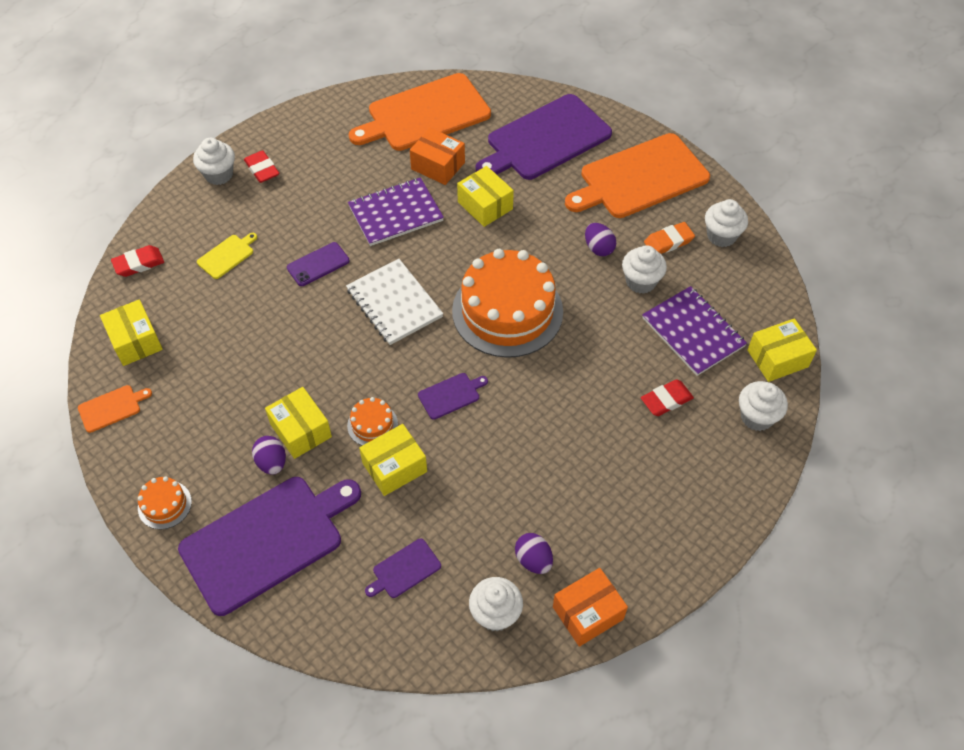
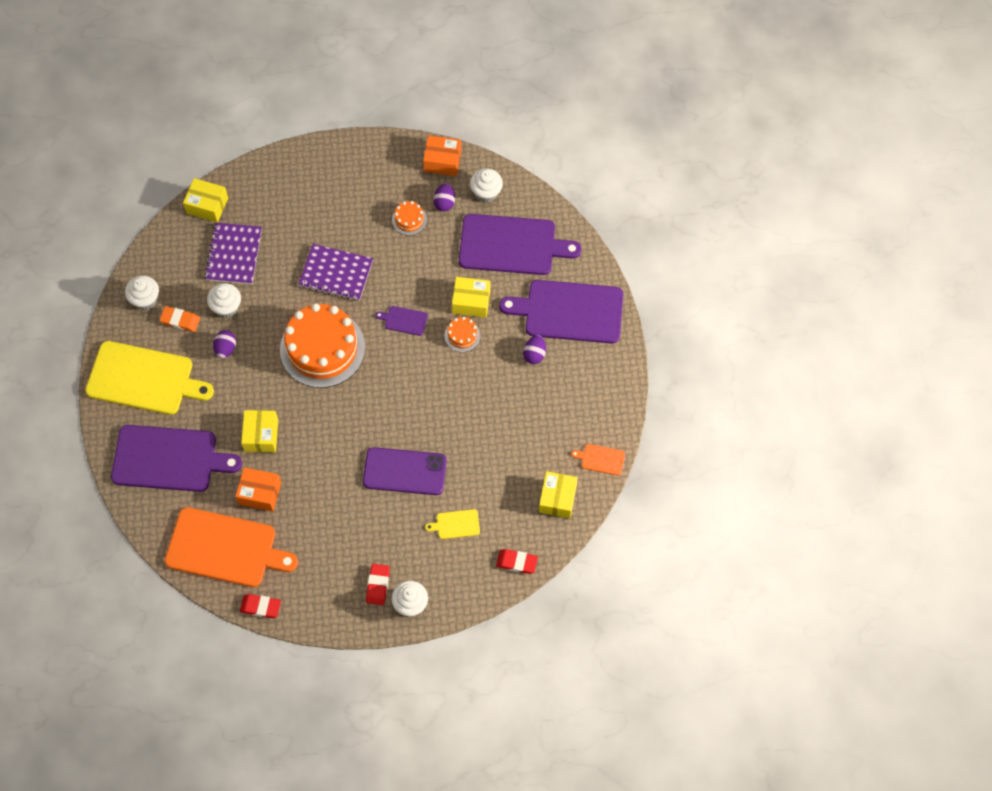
camera: 140 degrees left, 10 degrees up
(164, 505) = (609, 373): orange cake -> orange cake (409, 220)
(301, 430) = (504, 362): yellow box -> none
(318, 264) = (404, 471): purple phone -> purple phone, size x1.70
(394, 303) = (383, 405): white notebook -> none
(395, 213) = (322, 474): purple notebook -> purple notebook (336, 273)
(404, 569) = (511, 245): purple cutting board -> purple cutting board, size x2.40
(438, 166) = (260, 493): orange box -> orange box turned 60 degrees counterclockwise
(640, 178) = (144, 379): orange cutting board -> yellow cutting board
(666, 400) = (292, 229): red eraser -> red eraser (260, 607)
(756, 417) = (257, 185): white cupcake -> none

